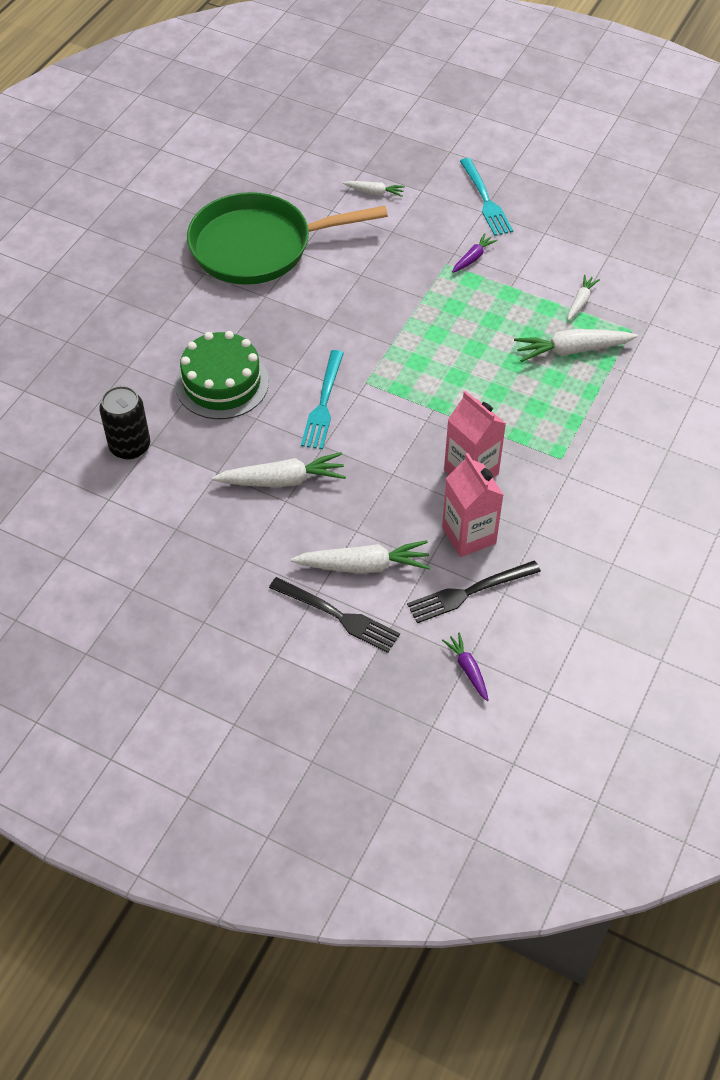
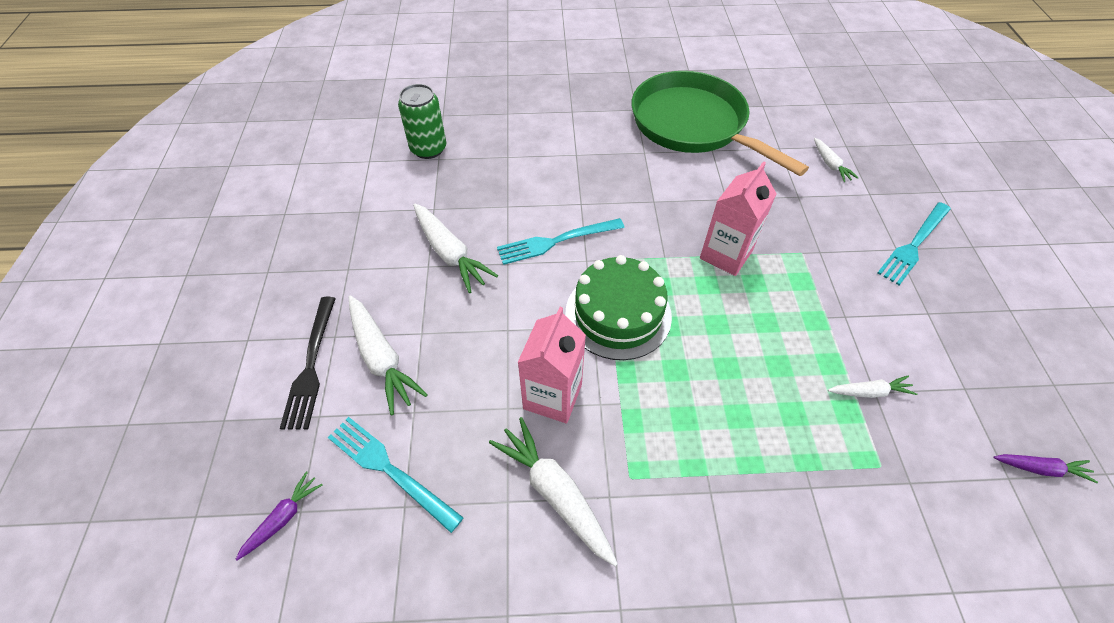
camera: 60 degrees right, 0 degrees up
(130, 446) = (428, 149): black can -> green can
(222, 383) = (530, 169): green cake -> green cake (618, 314)
(469, 535) = (467, 433): pink carton -> pink carton (726, 255)
(469, 592) = (390, 469): black fork -> turquoise fork
(473, 258) = (830, 269): purple carrot -> purple carrot (1040, 468)
(572, 350) = (793, 416): white carrot -> white carrot (555, 493)

